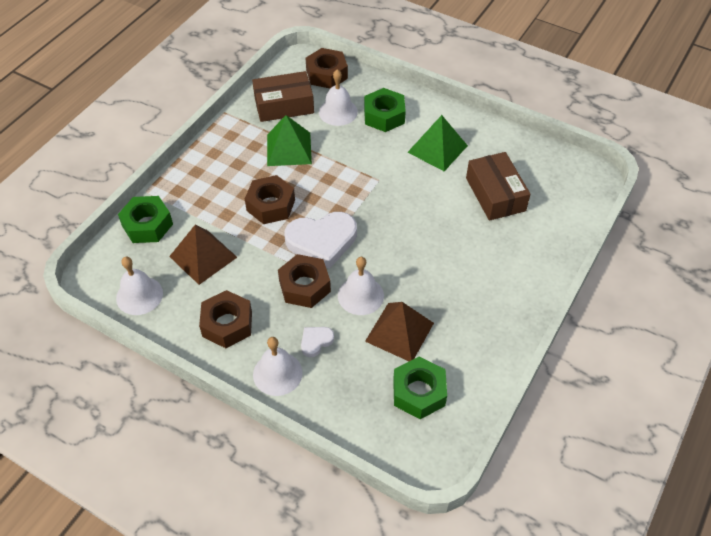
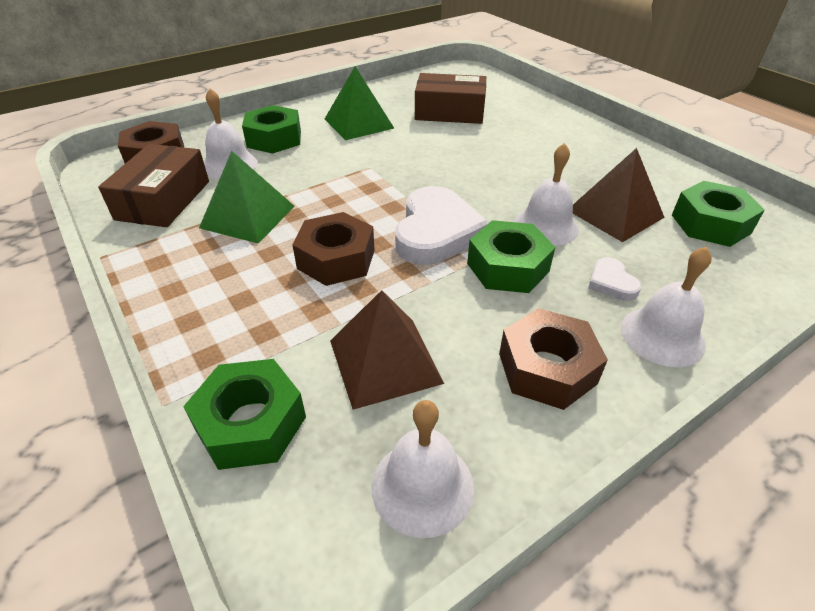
camera: 65 degrees left, 10 degrees down
(304, 286) = (508, 267): brown nut -> green nut

